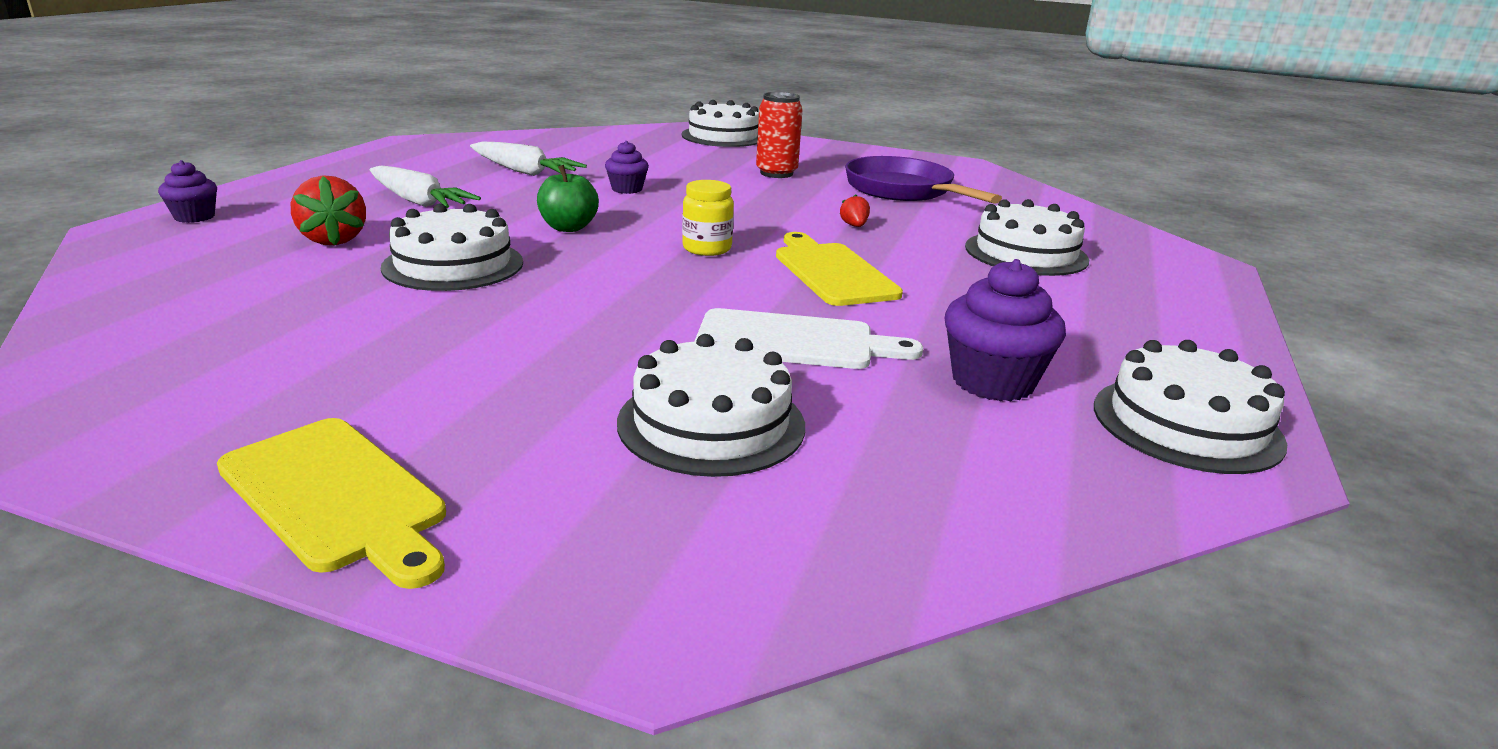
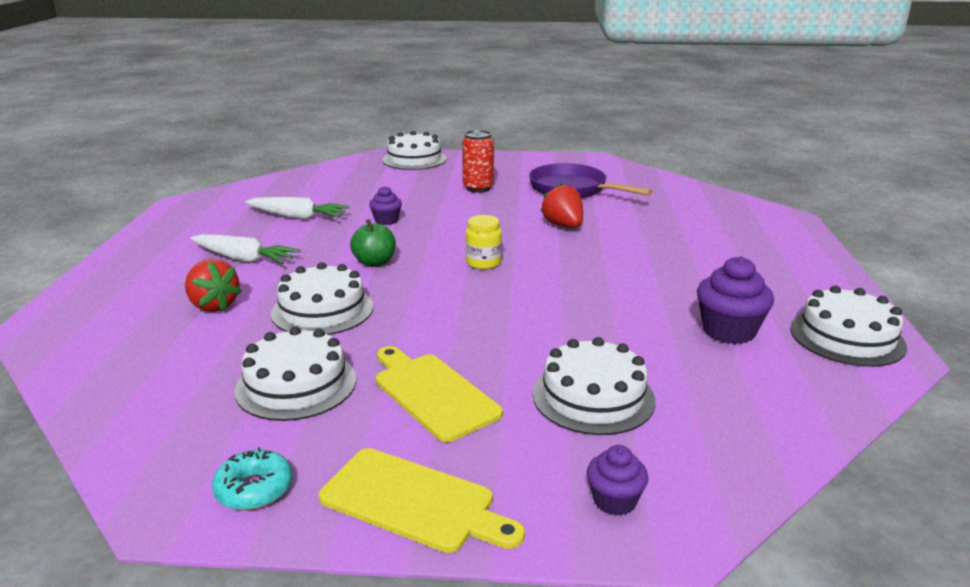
camera: 15 degrees left, 0 degrees up
(159, 437) = (254, 489): none -> turquoise donut
(194, 217) = (82, 305): purple cupcake -> purple cupcake (614, 501)
(794, 341) = (595, 326): white cutting board -> none
(832, 272) = (578, 267): yellow cutting board -> yellow cutting board (433, 393)
(854, 226) = (563, 226): red strawberry -> red strawberry, size x1.96
(1026, 253) = (683, 229): white cake -> white cake (296, 384)

